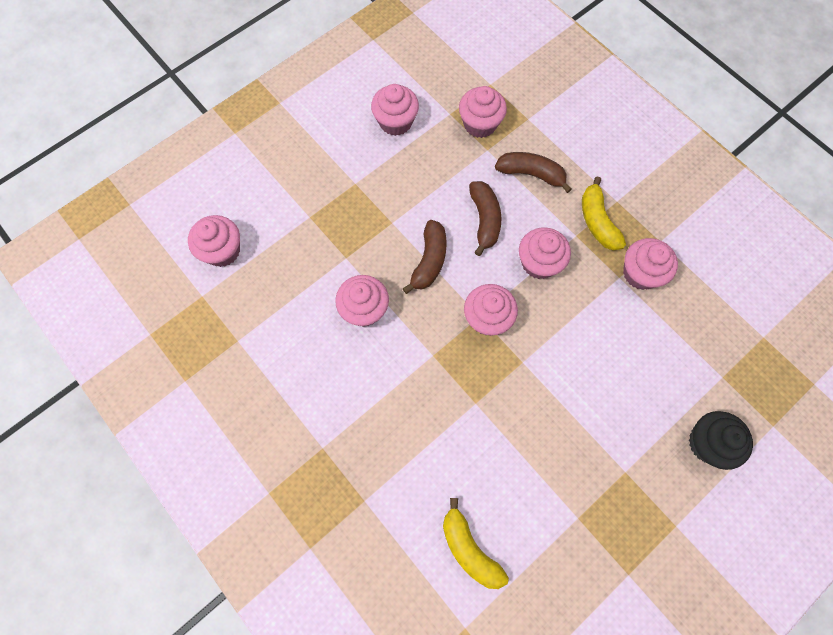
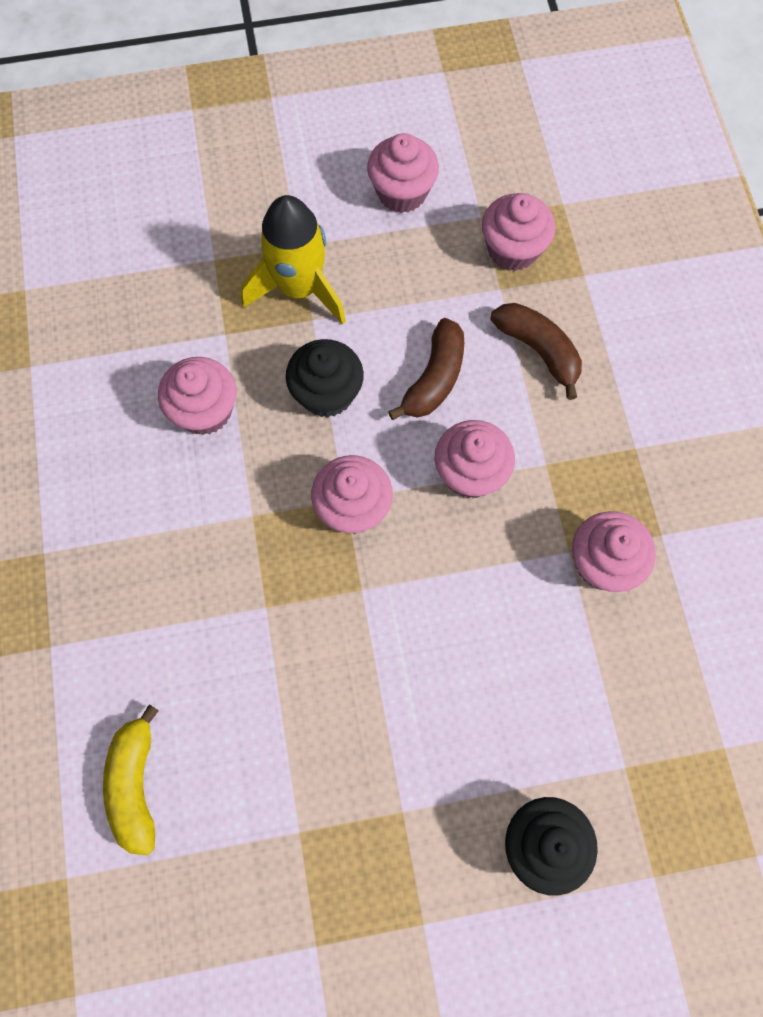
camera: 30 degrees right, 0 degrees up
(222, 251) = (83, 247): pink cupcake -> none
(372, 208) = (299, 288): none -> yellow rocket
(429, 261) = (327, 393): brown banana -> black cupcake
(597, 221) = (588, 460): yellow banana -> none

